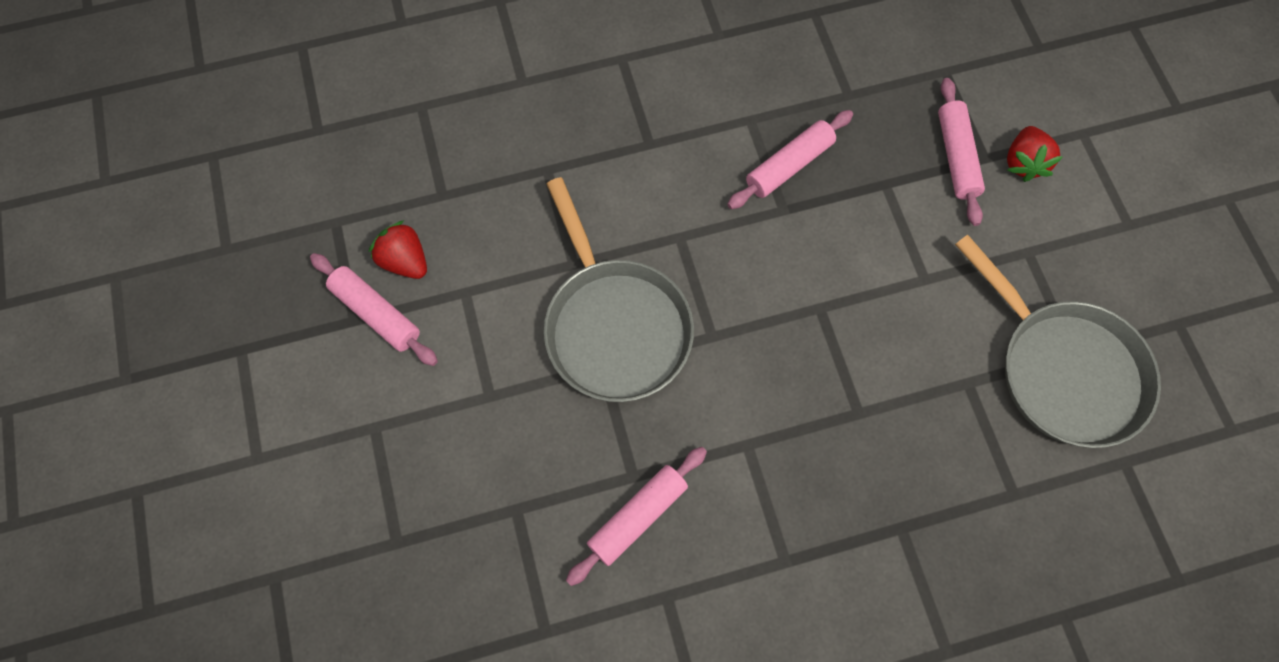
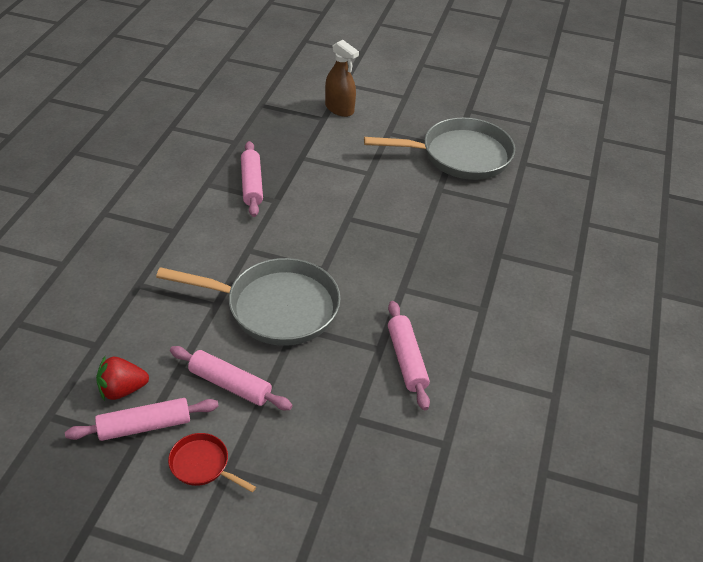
camera: 60 degrees left, 25 degrees down
(365, 399) = (203, 465): none -> red pan
(956, 157) = (312, 127): pink rolling pin -> pink rolling pin (230, 385)
(1023, 163) = (339, 109): red strawberry -> brown spray bottle

